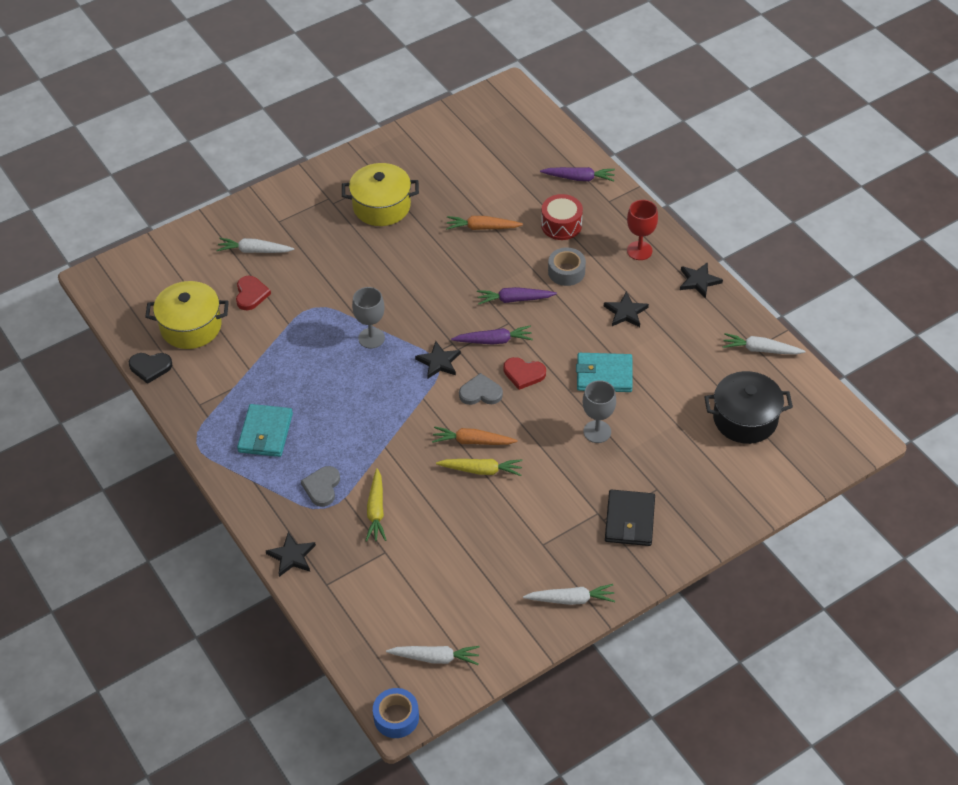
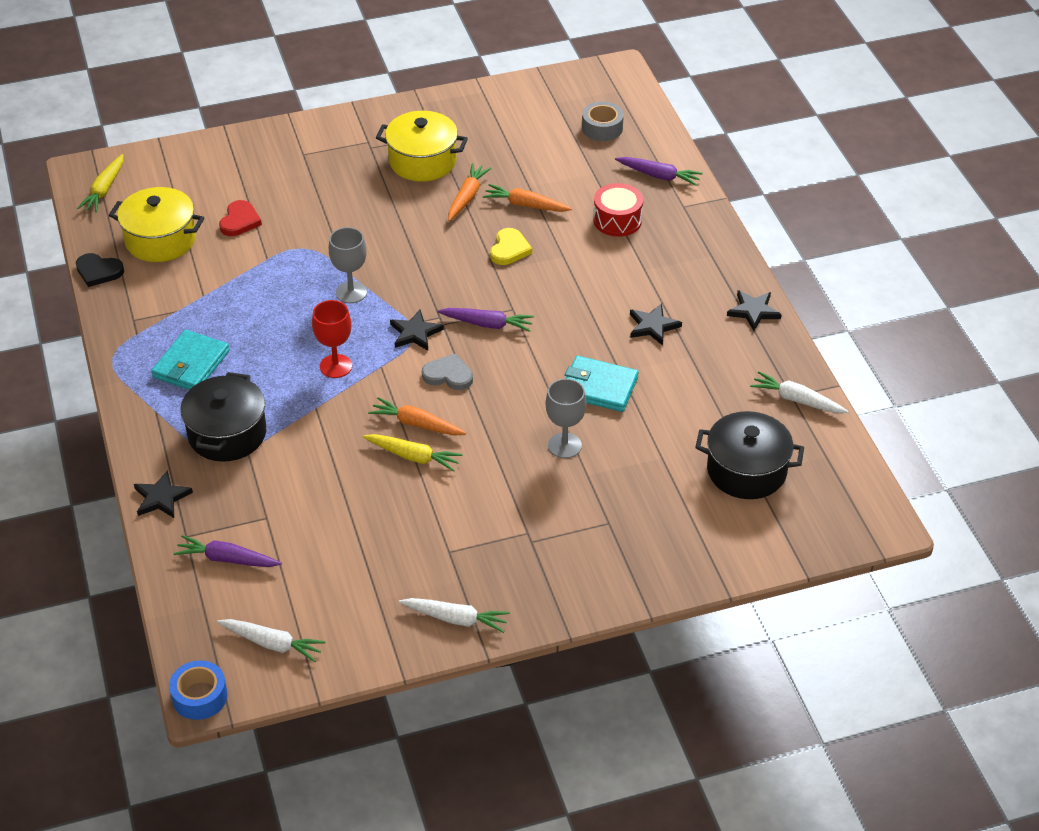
camera: 15 degrees right, 5 degrees down
(254, 251) = (263, 178): white carrot -> none
(322, 487) = (227, 434): grey heart -> black pot
(376, 511) = (276, 472): yellow carrot -> yellow carrot (104, 190)
(431, 231) = (467, 197): none -> orange carrot
(485, 270) = (509, 249): none -> yellow heart
(514, 300) = (529, 286): purple carrot -> purple carrot (227, 559)
(523, 374) = (506, 366): red heart -> none
(566, 272) = (602, 270): grey tape -> grey tape (602, 128)
(629, 520) = (561, 549): black wallet -> none
(639, 251) = (697, 265): red goblet -> red goblet (336, 366)

